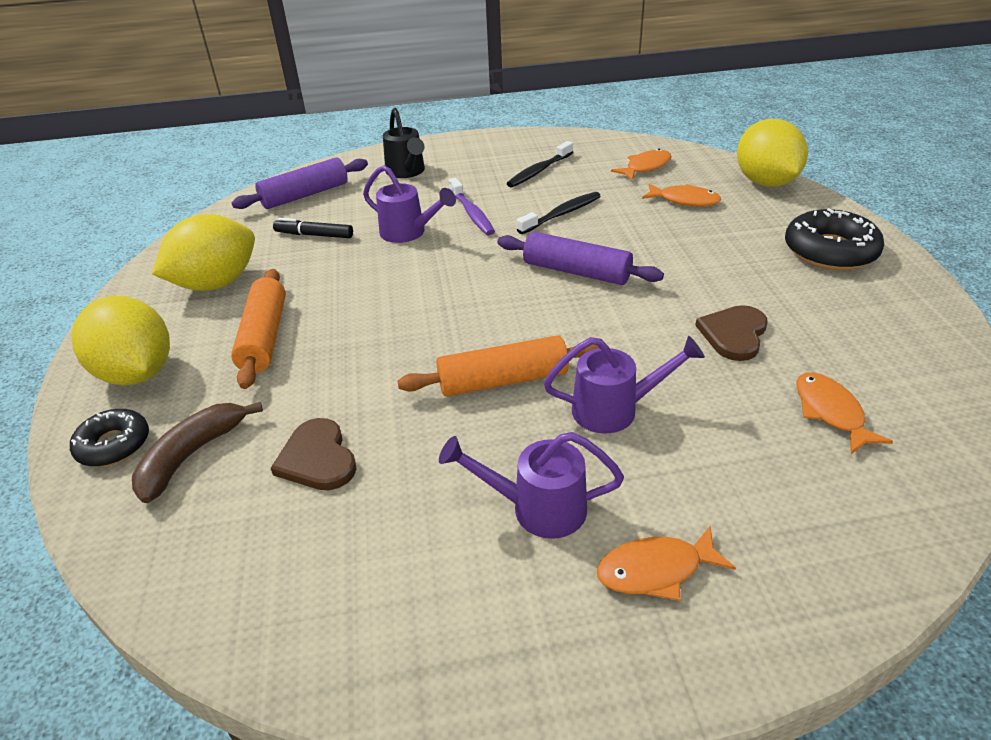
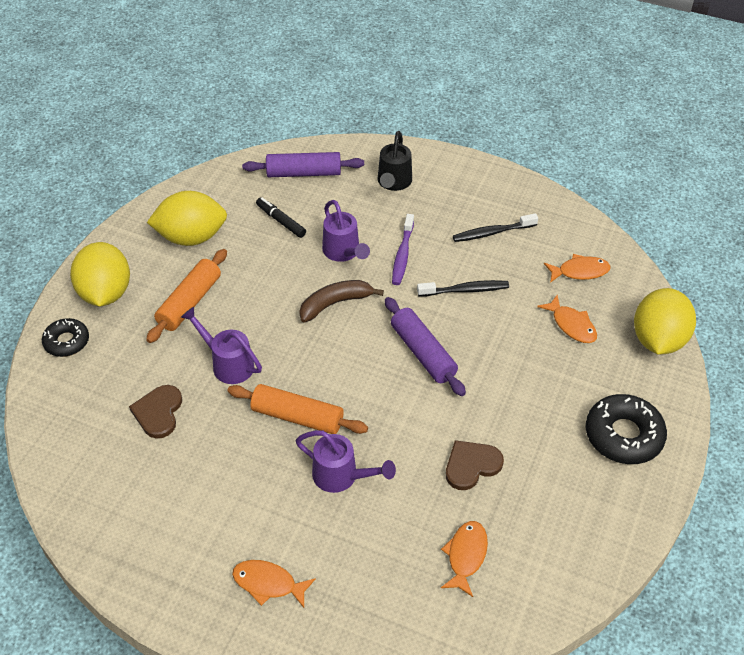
camera: 30 degrees right, 10 degrees up
(192, 455) = (99, 372): brown banana -> brown banana (335, 304)
(538, 508) = (243, 513): purple watering can -> purple watering can (228, 364)

